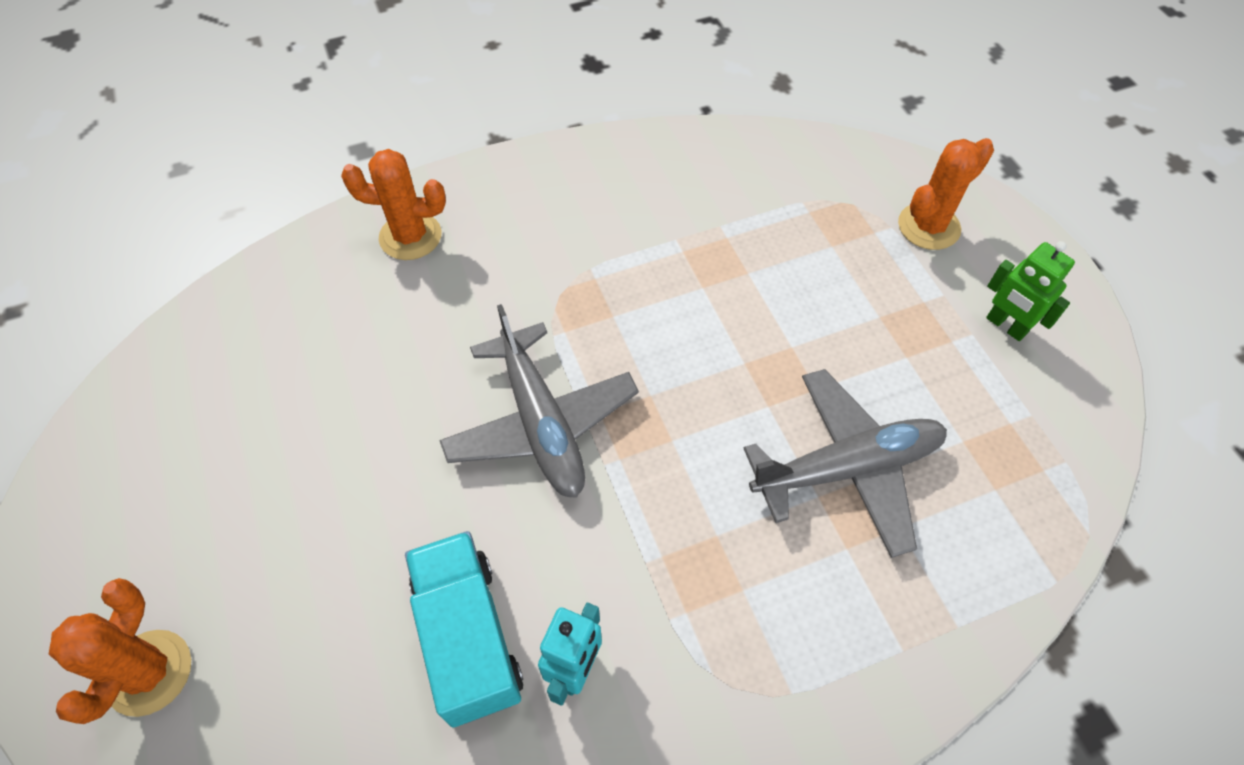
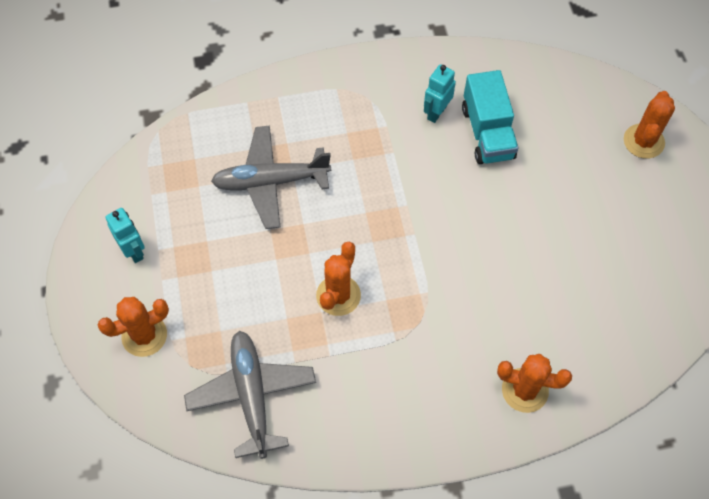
camera: 170 degrees left, 5 degrees up
(541, 423) = (441, 234): grey plane -> grey plane (252, 395)
(683, 311) = (338, 295): none -> orange cactus
(1006, 326) = (134, 251): green robot -> turquoise robot

